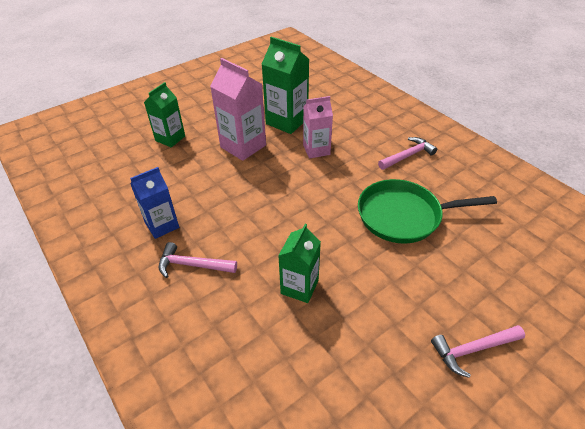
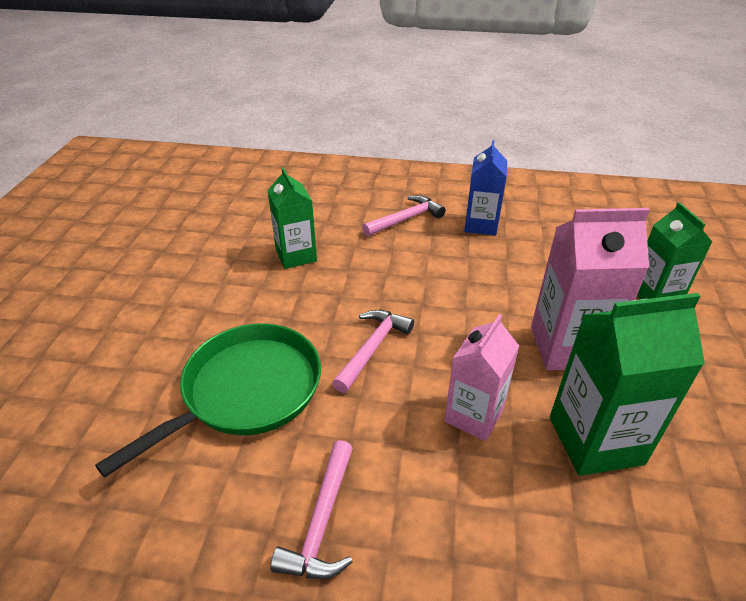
camera: 135 degrees right, 5 degrees down
(472, 350) = (93, 300): pink hammer -> pink hammer (372, 348)

